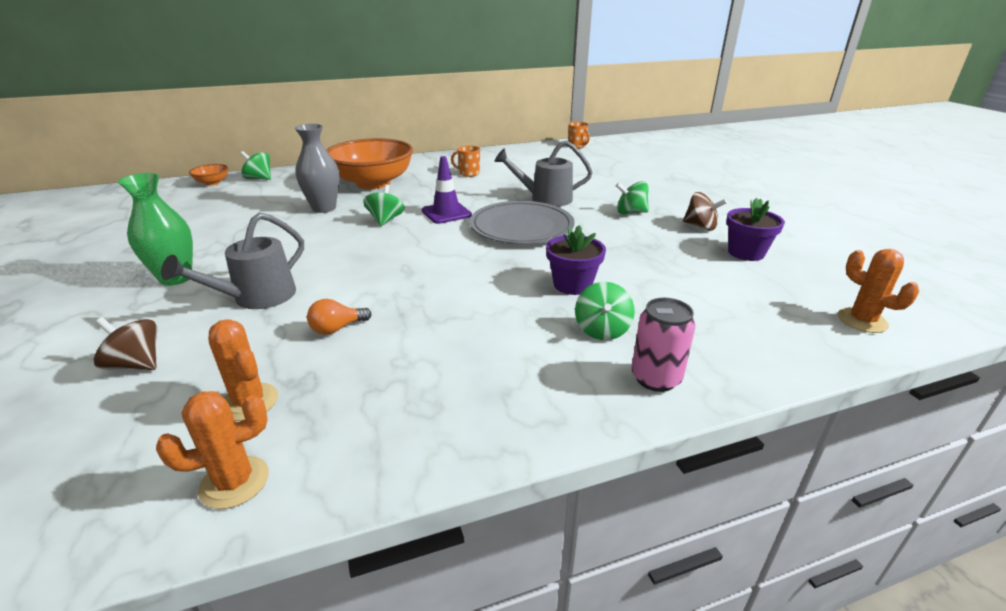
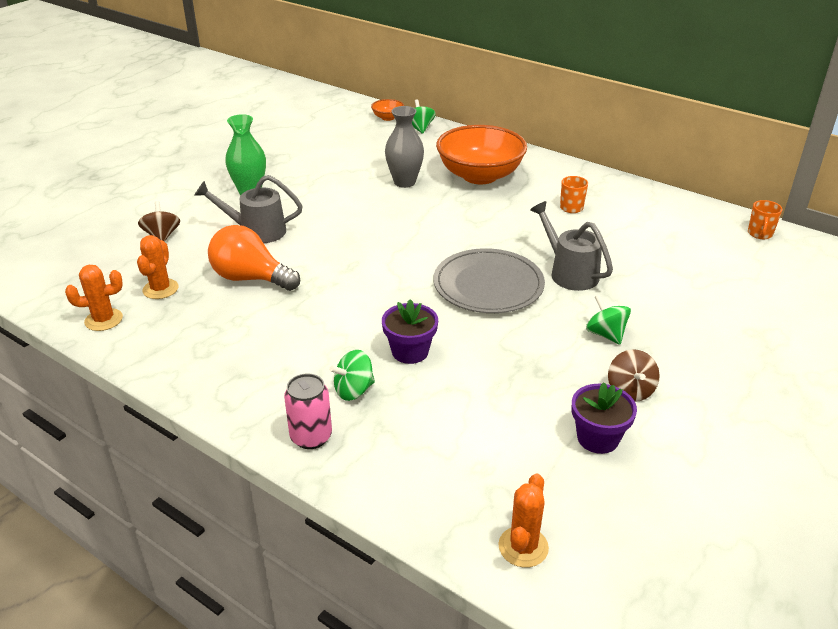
camera: 55 degrees right, 5 degrees up
(234, 482) = (103, 320): orange cactus -> orange cactus turned 45 degrees counterclockwise
(337, 329) = (250, 278): orange light bulb -> orange light bulb, size x2.06
(385, 220) = (418, 217): green spinning top -> none
(446, 213) = (467, 237): purple traffic cone -> none

